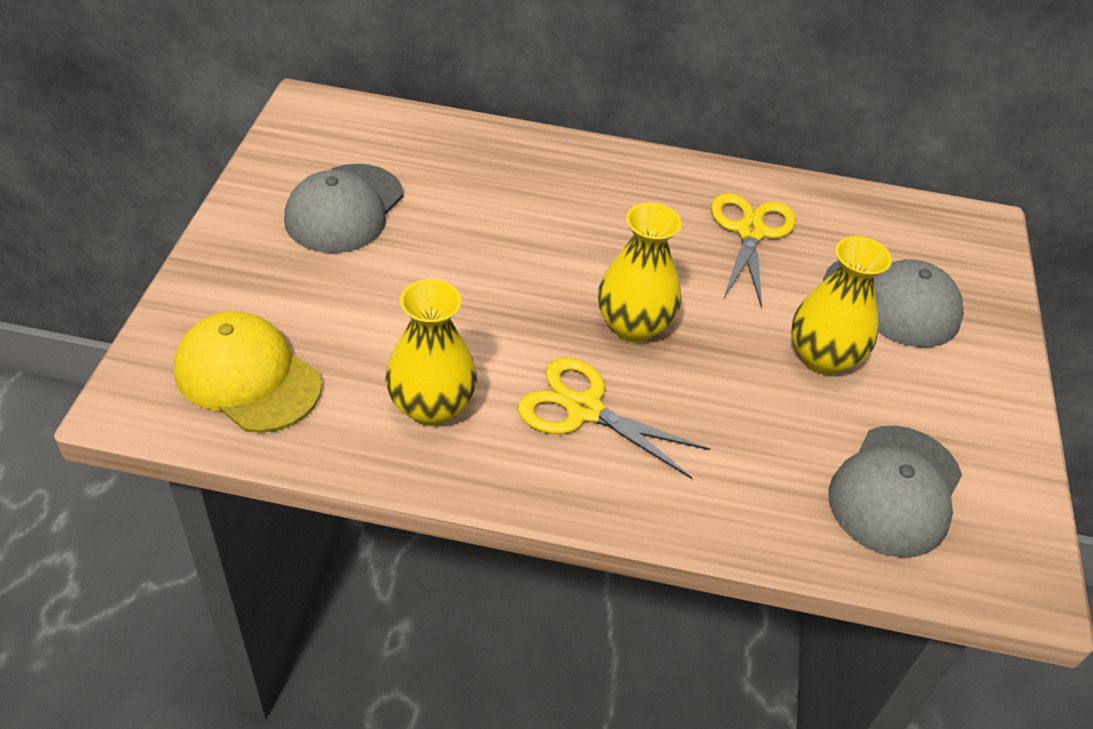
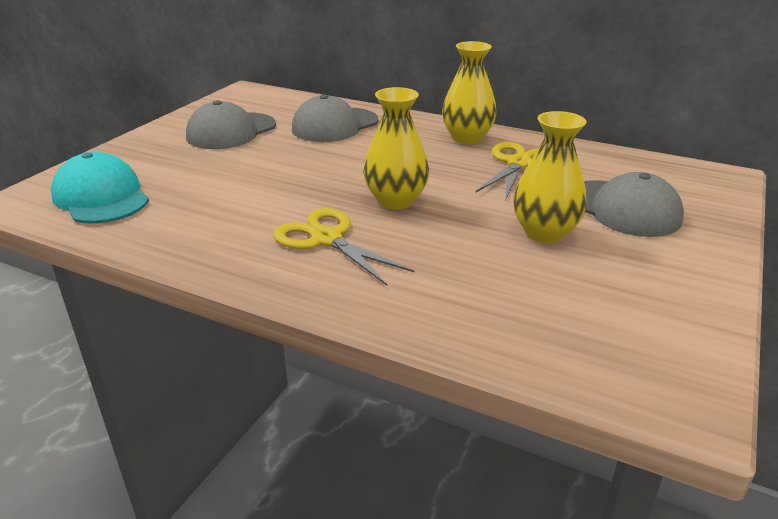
camera: 20 degrees right, 15 degrees down
(247, 377) = (101, 197): yellow cap -> turquoise cap
(431, 406) = (213, 224): yellow vase -> yellow vase (467, 138)
(895, 491) = (573, 319): grey cap -> grey cap (335, 125)

